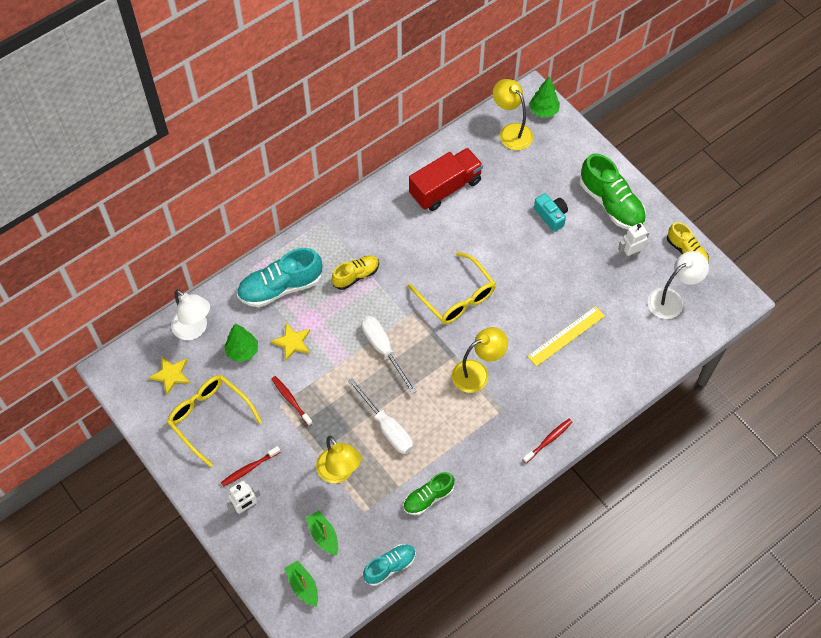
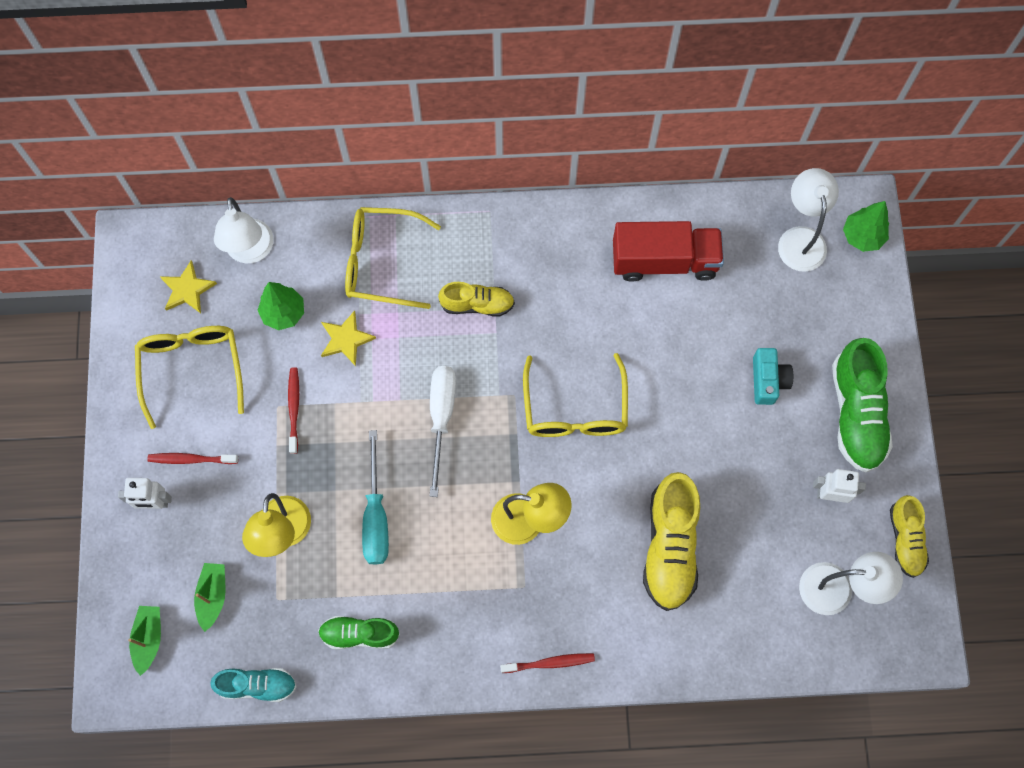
camera: 35 degrees right, 10 degrees up
(280, 287) = (381, 262): turquoise shoe -> yellow glasses
(387, 427) = (376, 516): white screwdriver -> turquoise screwdriver
(511, 132) = (800, 238): yellow lamp -> white lamp
(566, 336) = (670, 547): yellow ruler -> yellow shoe

